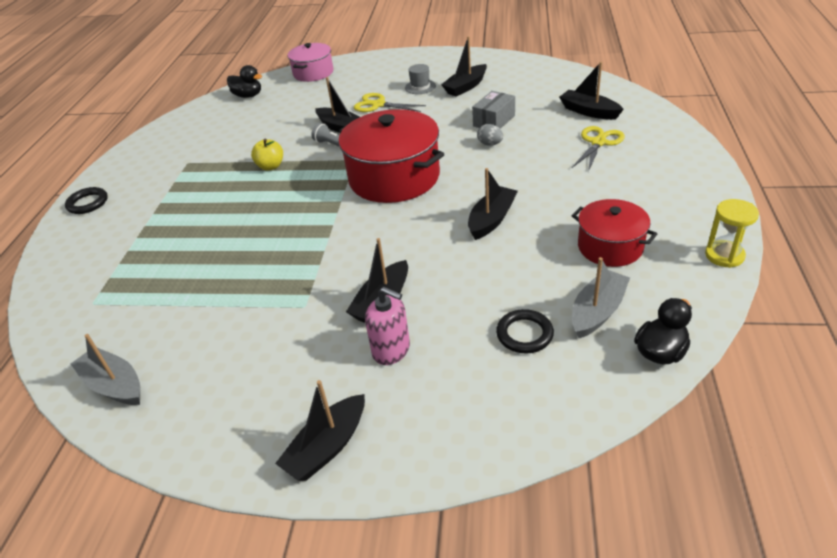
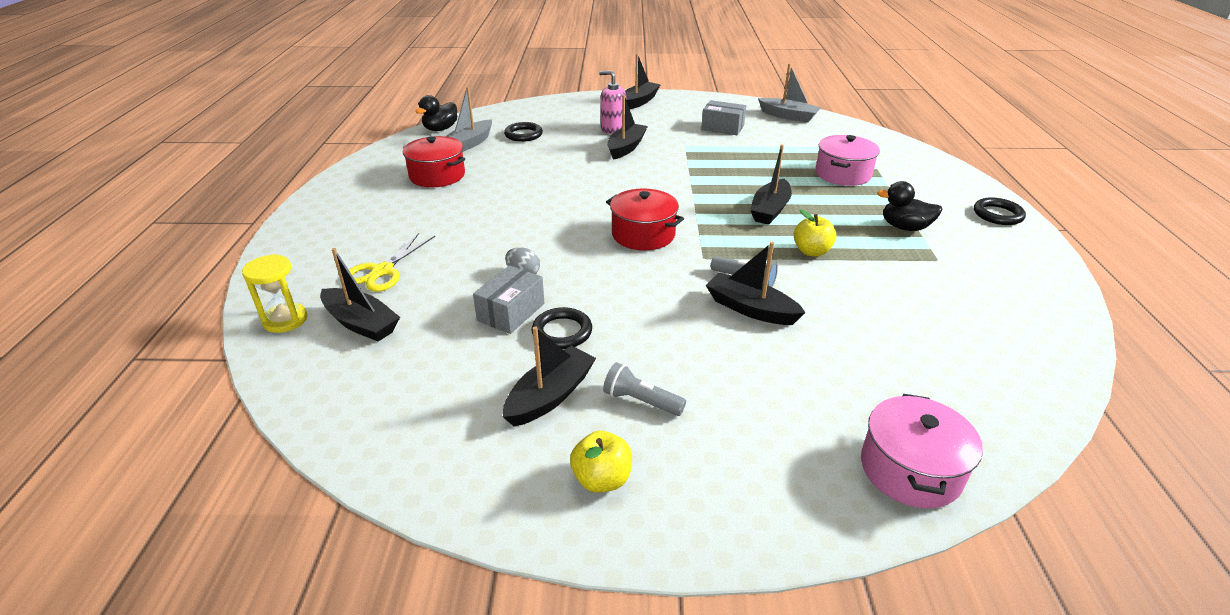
camera: 170 degrees right, 5 degrees down
(163, 253) = (843, 174): none -> pink pot
(232, 351) = (722, 128): none -> grey box
(248, 96) = (994, 395): black duck -> black duck (904, 227)
(378, 105) = (709, 355): yellow scissors -> none
(394, 177) = (643, 234): red pot -> red pot, size x0.58
(420, 87) = (641, 401): grey hat -> grey flashlight
(442, 65) = (602, 479): none -> yellow apple
(460, 112) = (562, 332): none -> black ring
(491, 219) = (535, 195): black boat -> black boat (770, 210)
(724, 255) = (351, 170): yellow hourglass -> yellow hourglass (285, 320)

